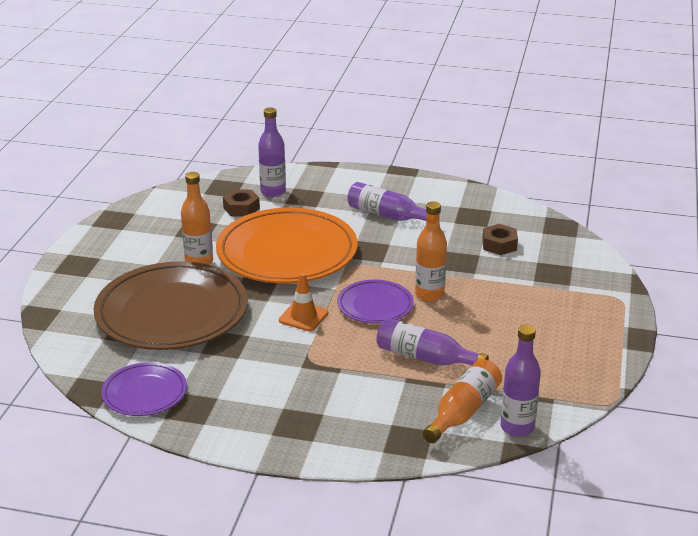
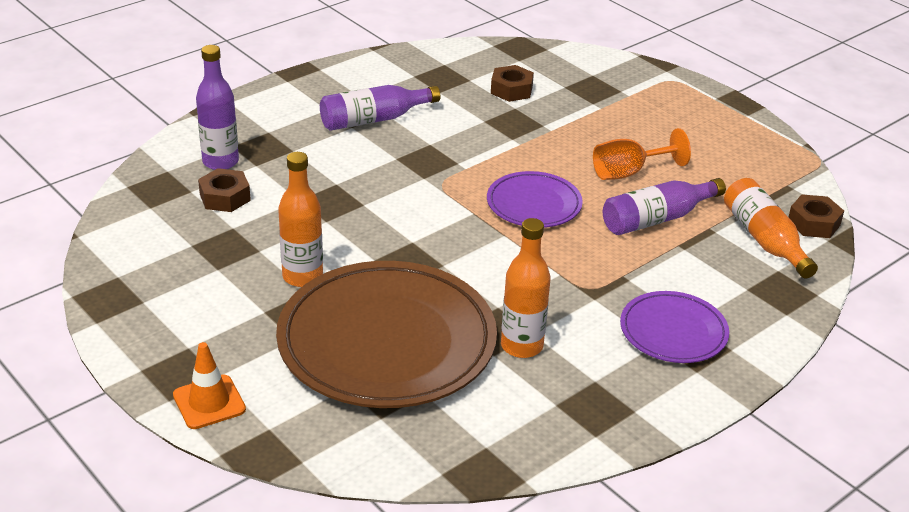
camera: 55 degrees left, 5 degrees up
(144, 393) = (532, 431): purple plate -> purple plate (673, 331)
(287, 252) = (363, 210): orange plate -> none
(303, 316) = (503, 256): orange traffic cone -> orange traffic cone (209, 402)
(429, 294) = (551, 166): orange bottle -> orange bottle (521, 346)
(466, 326) = (628, 172): none -> orange goblet
(517, 427) = (813, 223): purple bottle -> brown nut

